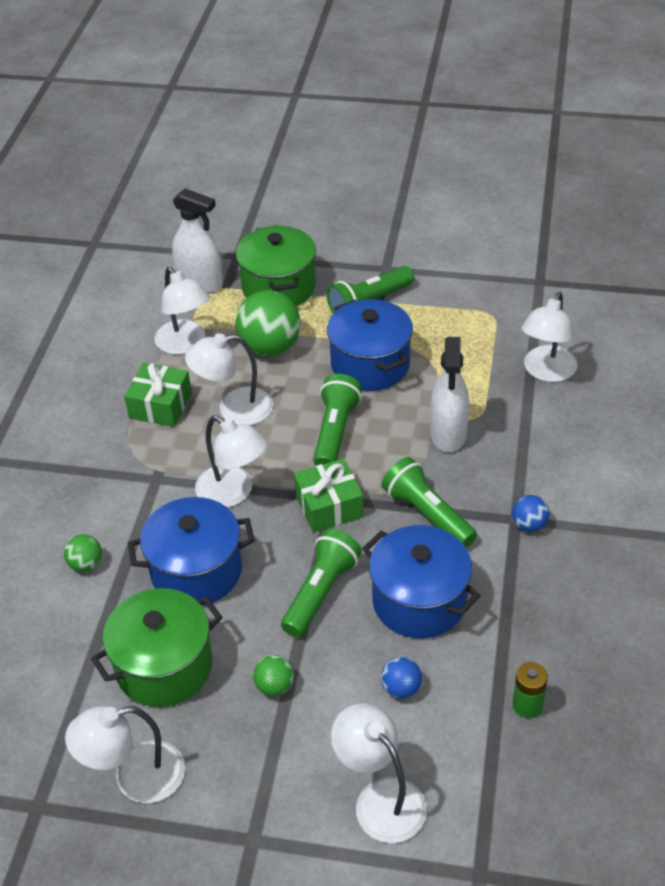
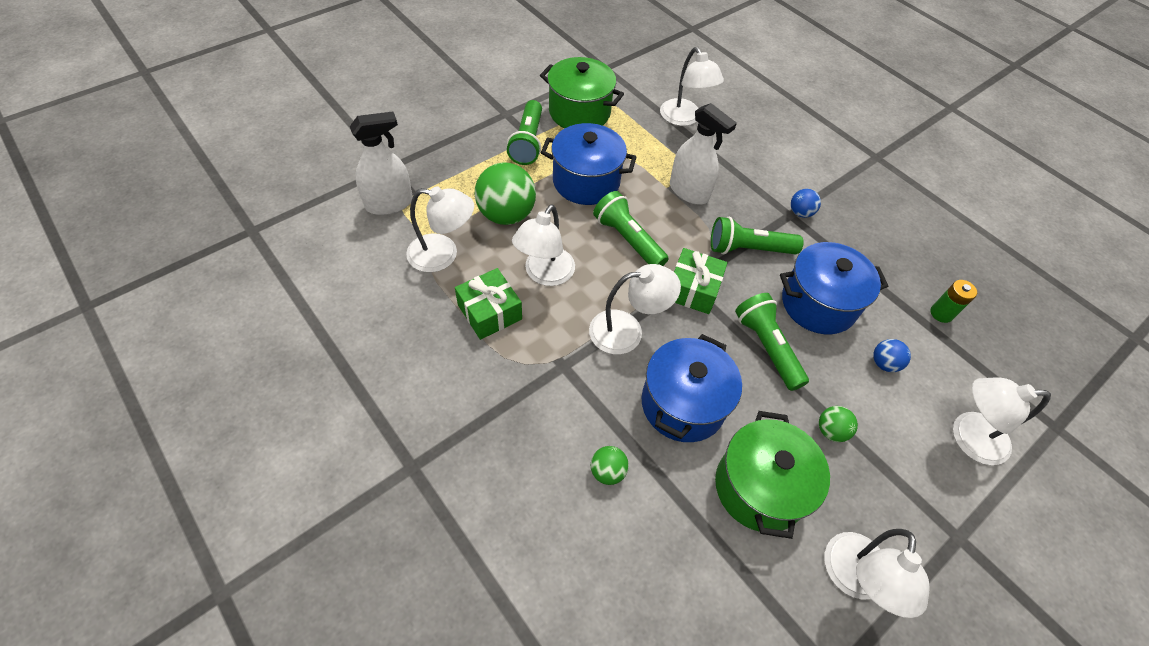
camera: 55 degrees left, 10 degrees up
(278, 287) = (453, 170): green pot -> green pot (579, 112)

